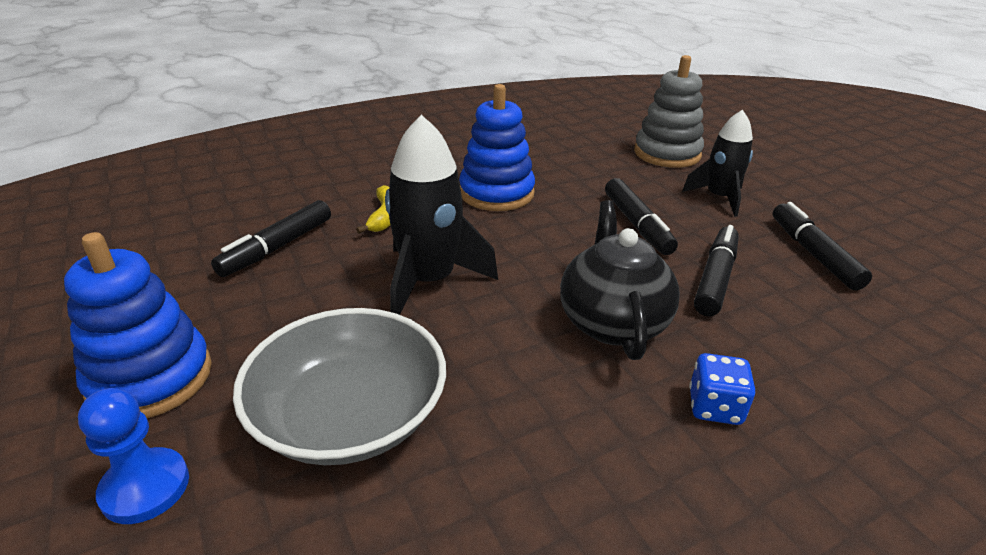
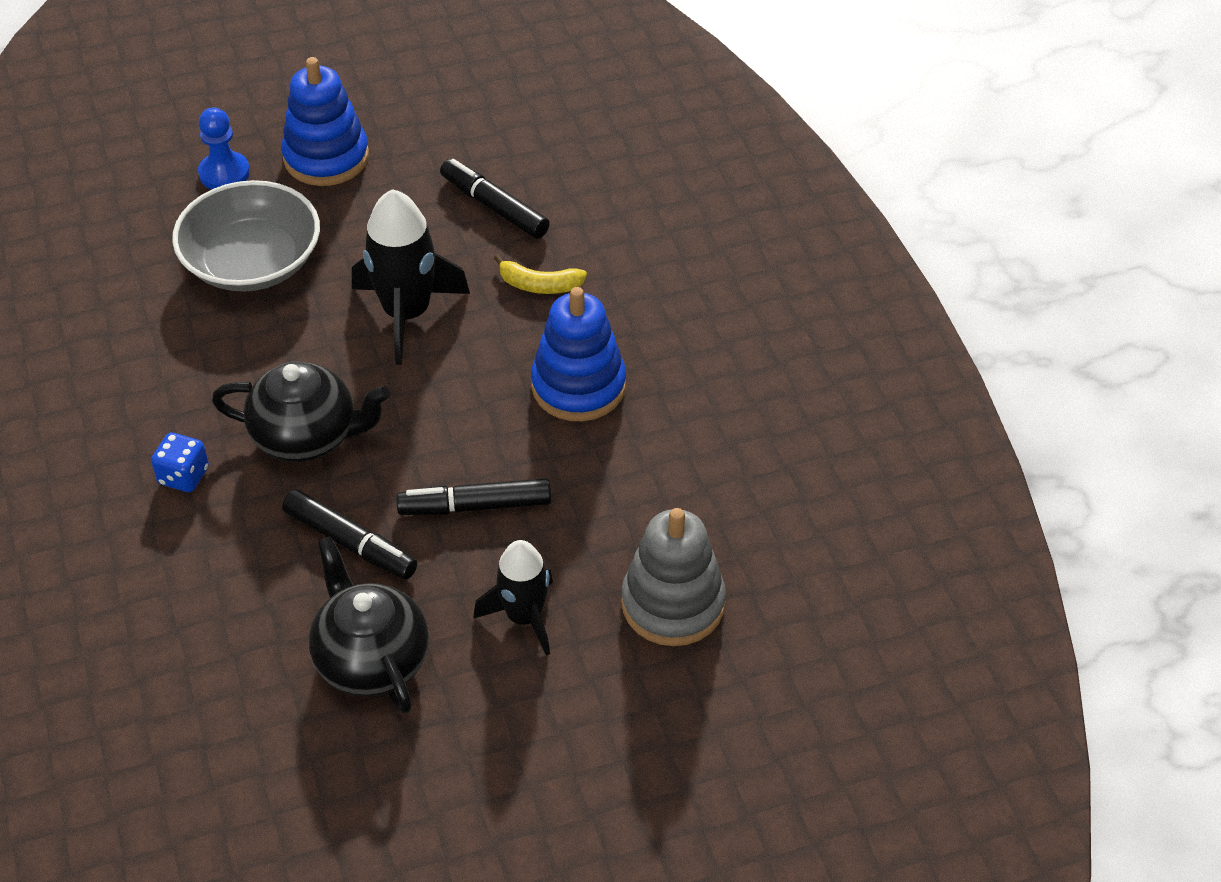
camera: 100 degrees right, 15 degrees up
(813, 254) = (371, 660): black marker -> black teapot

